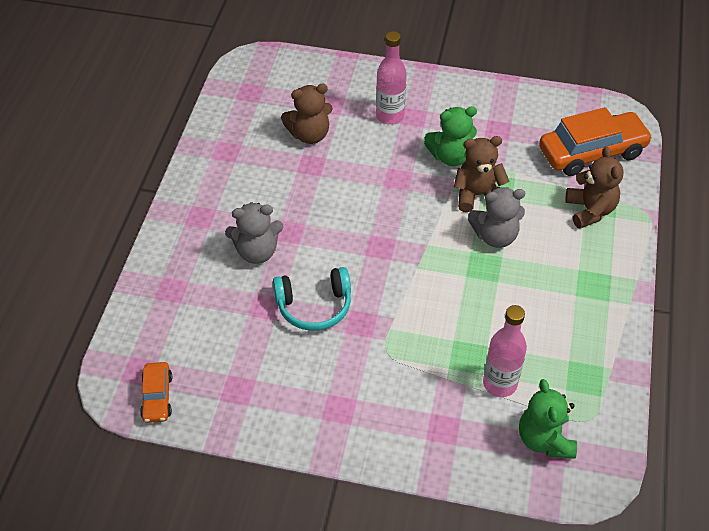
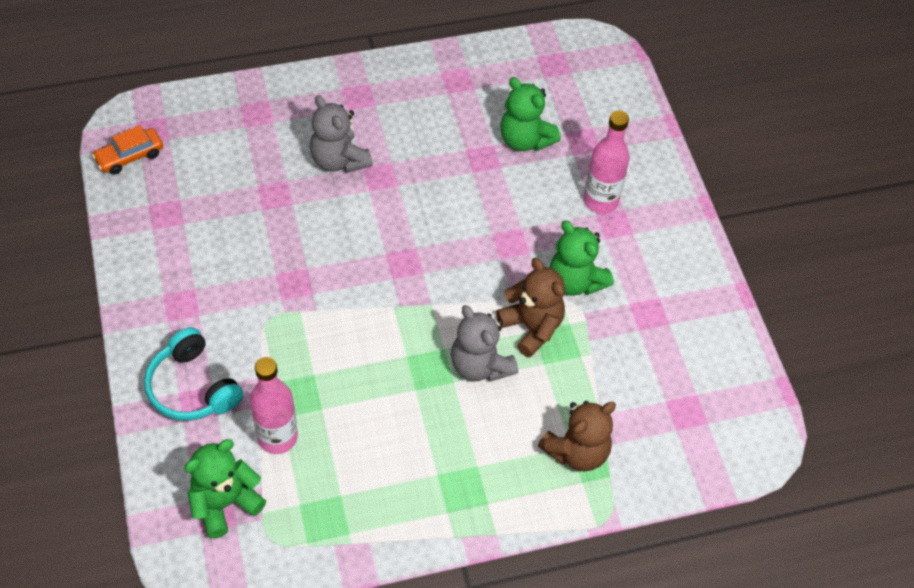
camera: 60 degrees right, 5 degrees up
(309, 135) = (525, 140): brown teddy bear -> green teddy bear
(314, 306) = (295, 235): turquoise headphones -> turquoise headphones (192, 387)
(592, 152) = (675, 425): orange car -> none

